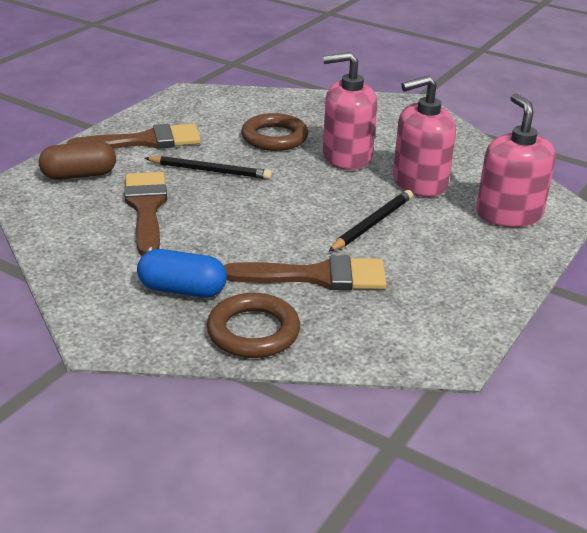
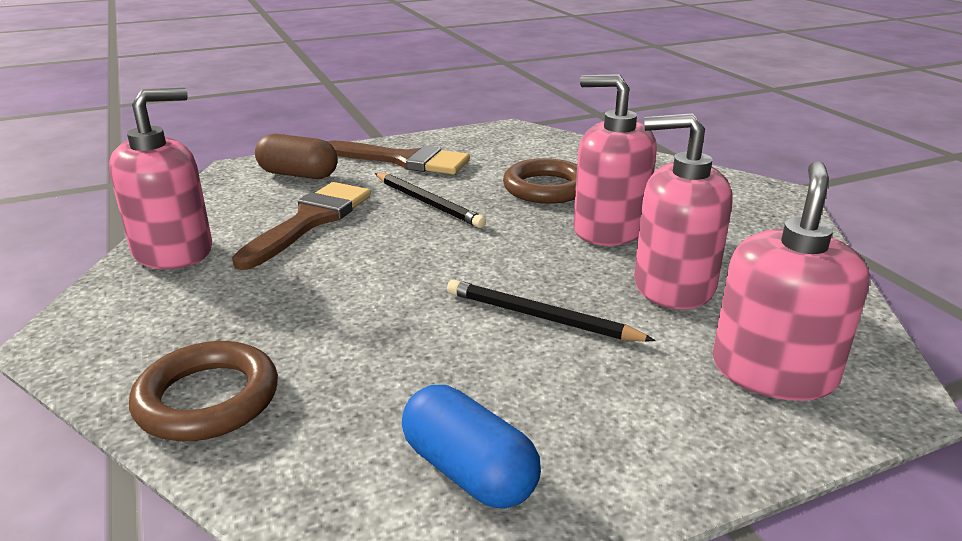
camera: 35 degrees right, 5 degrees down
(79, 260) = (173, 251): none -> pink soap dispenser
(182, 290) = (213, 316): blue capsule -> blue capsule (468, 471)
(316, 276) = (379, 358): brown brush -> none
(372, 224) = (541, 317): black pencil -> black pencil turned 135 degrees counterclockwise

